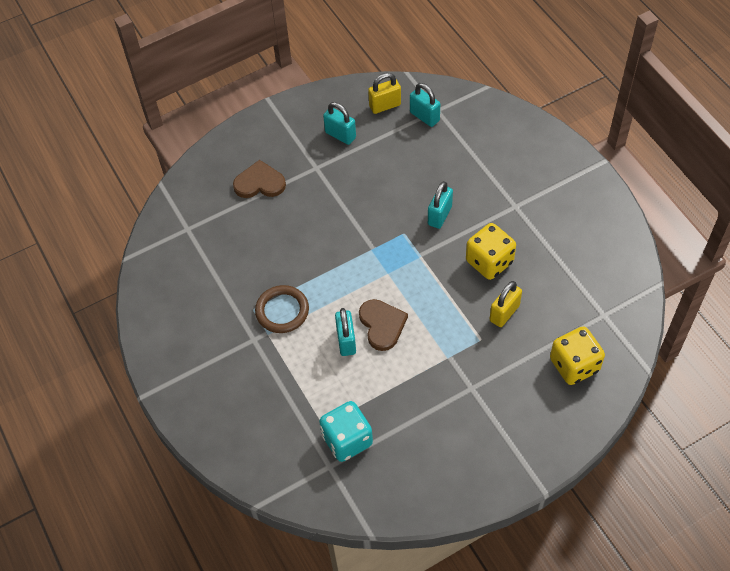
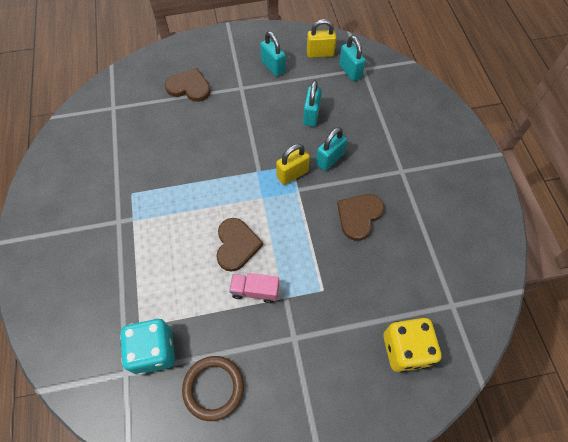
camera: 15 degrees right, 5 degrees up
(282, 311) = (155, 203): brown ring -> brown ring (213, 388)
(346, 341) = (197, 250): turquoise padlock -> turquoise padlock (311, 115)
(418, 360) = (255, 291): none -> pink truck
(489, 262) = (359, 216): yellow dice -> brown heart
(504, 313) = (355, 271): yellow padlock -> yellow padlock (292, 174)

